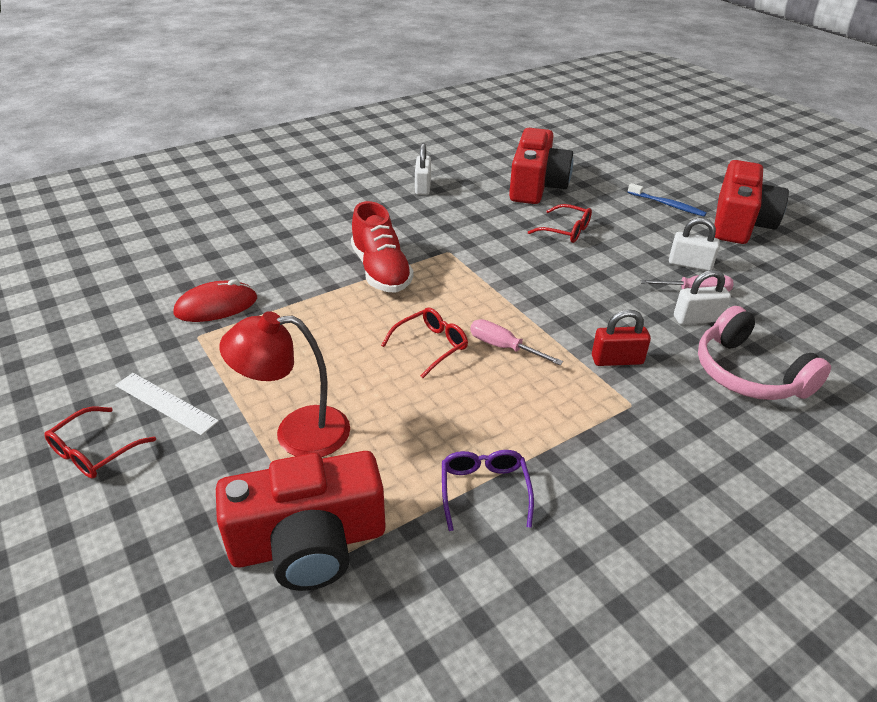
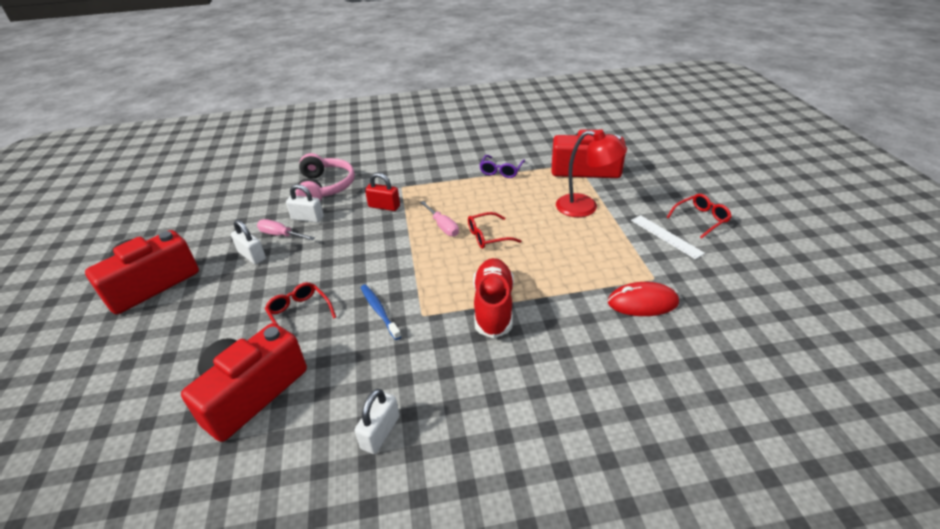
camera: 155 degrees left, 0 degrees up
(667, 205) = (170, 323): blue toothbrush -> blue toothbrush (379, 311)

